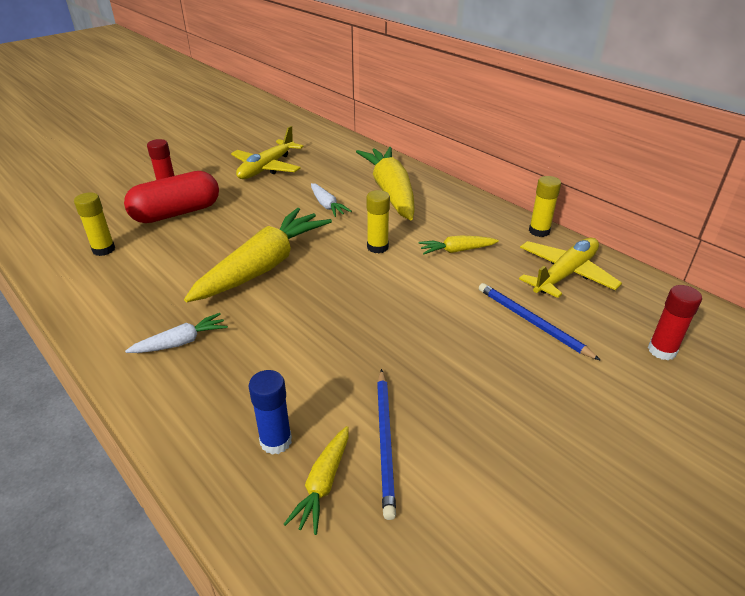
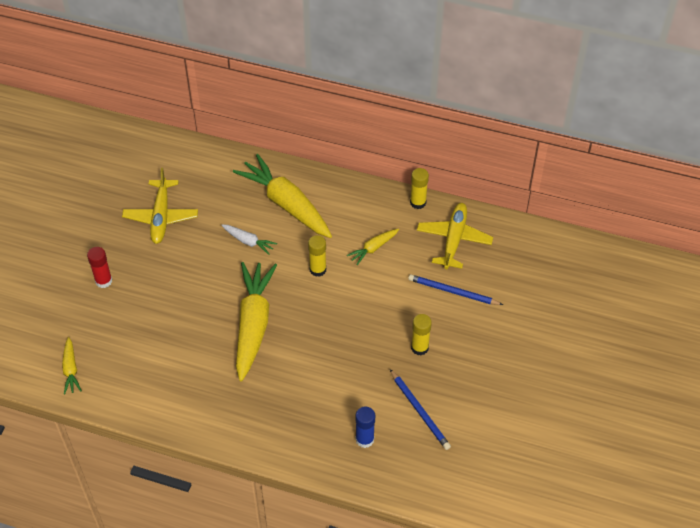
camera: 30 degrees left, 15 degrees up
(104, 249) = (121, 364): yellow glue stick -> yellow glue stick (419, 348)
(177, 213) = (138, 303): red capsule -> none
(181, 342) = (256, 408): white carrot -> none
(323, 484) = (405, 449): yellow carrot -> yellow carrot (71, 370)
(662, 350) = (532, 280): red glue stick -> none

